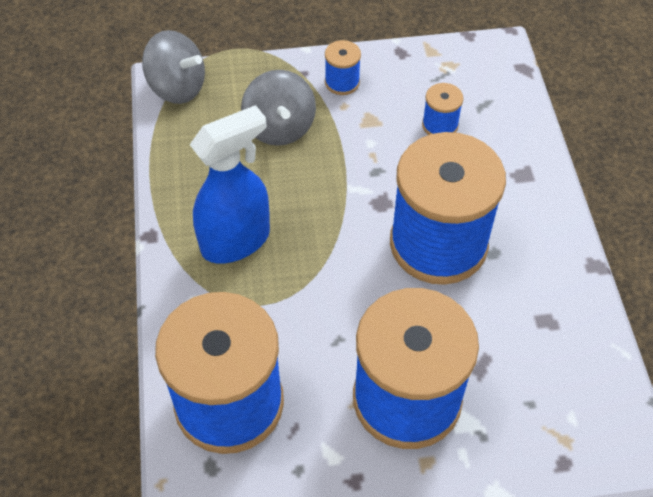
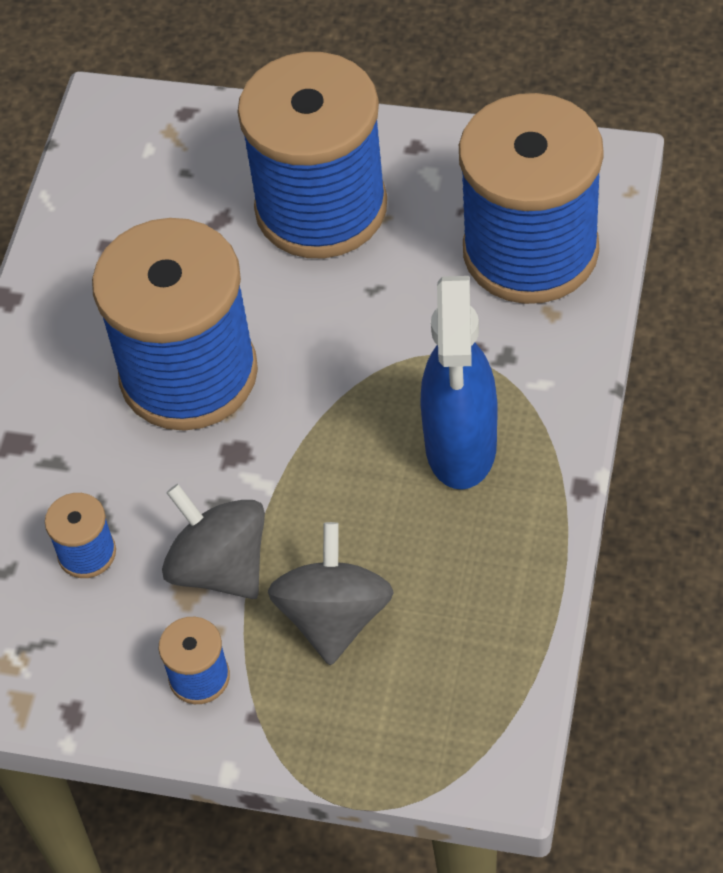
camera: 155 degrees left, 0 degrees up
(177, 87) = (478, 746): grey spinning top -> grey spinning top (220, 567)
(236, 241) = (461, 447): blue spray bottle -> blue spray bottle turned 75 degrees counterclockwise

